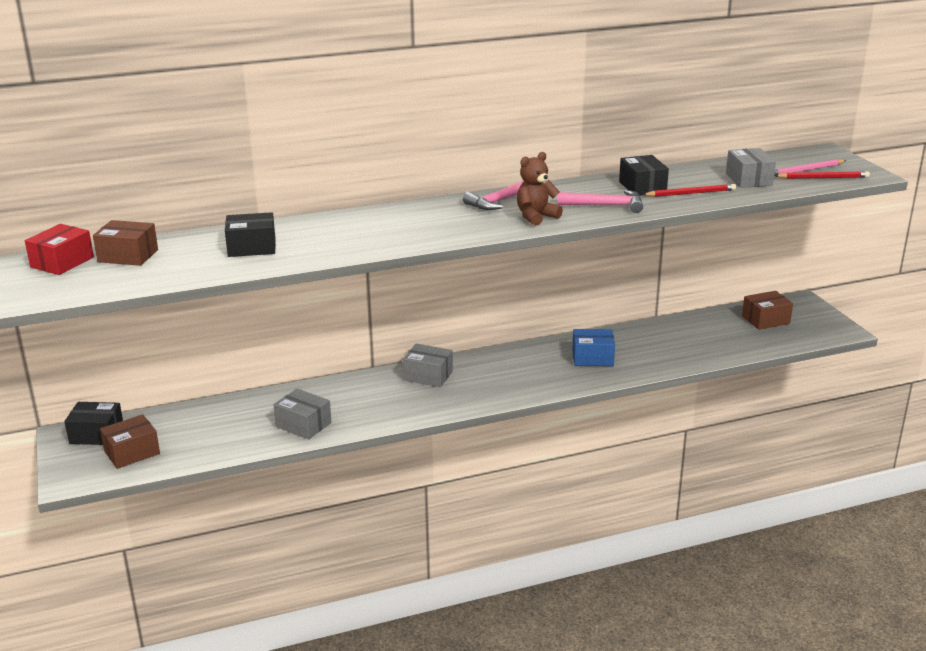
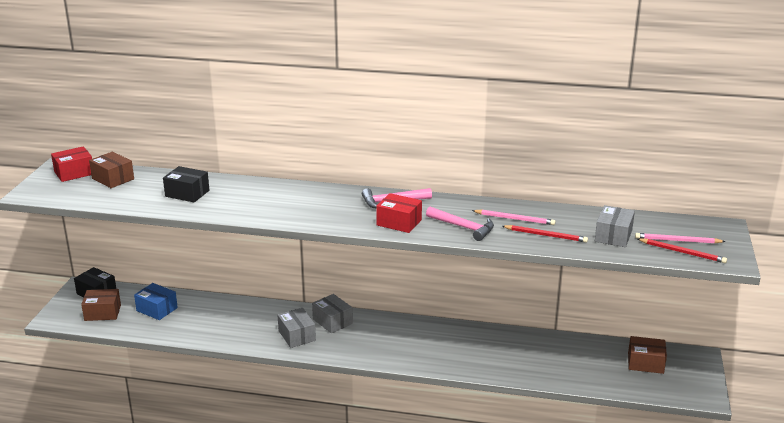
camera: 30 degrees right, 0 degrees up
(303, 425) = (216, 330): grey box -> grey box (297, 336)
(536, 217) = (399, 222): brown teddy bear -> red box
(592, 358) = (465, 348): blue box -> blue box (157, 309)
(642, 187) = (514, 219): black box -> pink pencil

